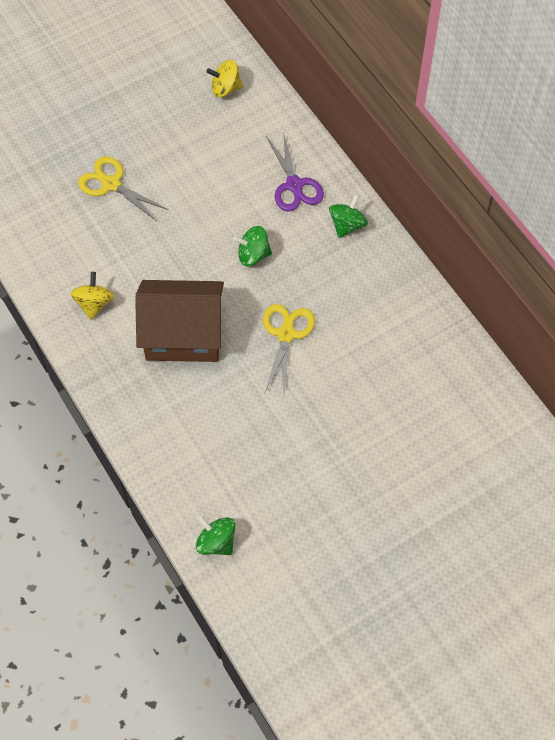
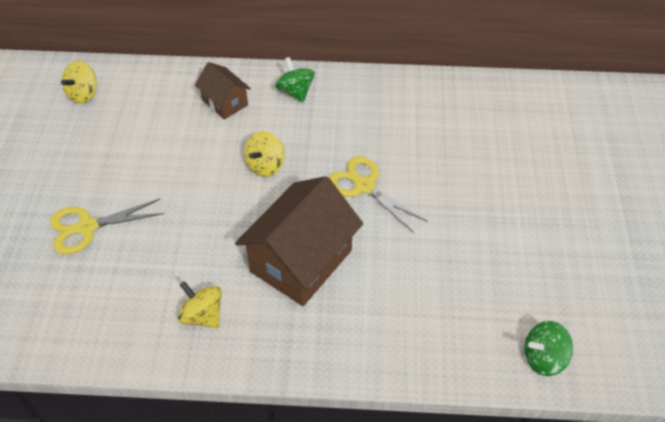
camera: 55 degrees left, 10 degrees down
(253, 255) = (265, 165): green spinning top -> yellow spinning top
(294, 185) = (225, 102): purple scissors -> brown house

